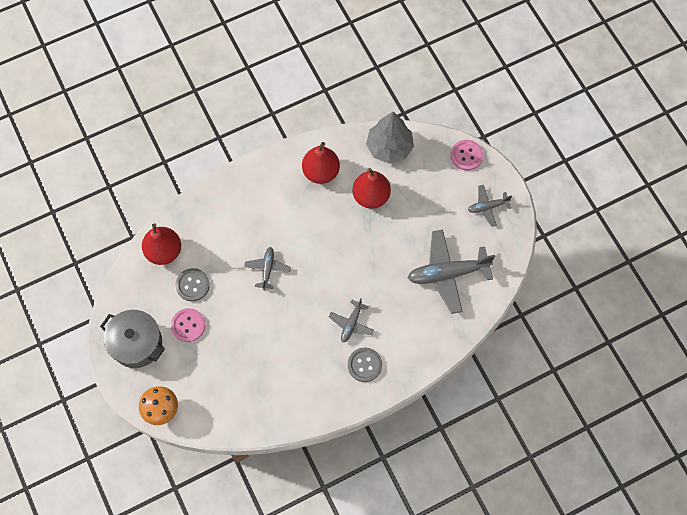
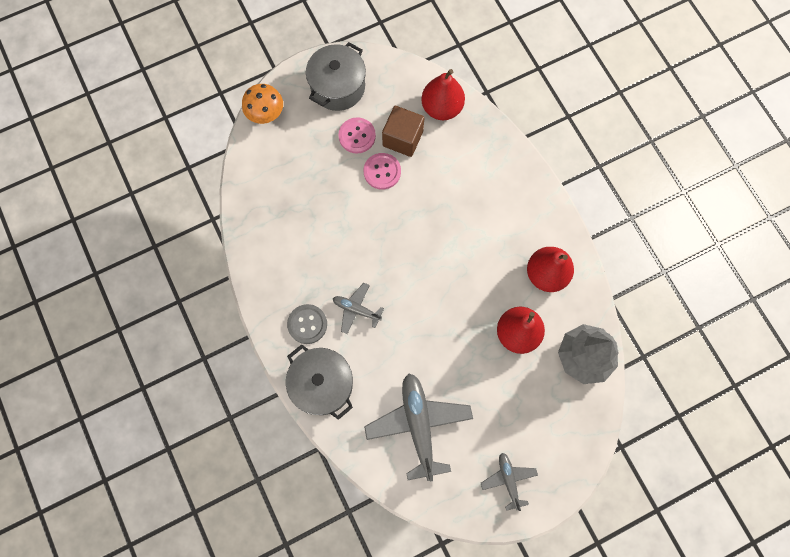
camera: 90 degrees right, 5 degrees up
(192, 285) = (403, 138): grey button -> brown cube
(267, 269) = (422, 216): grey plane -> none
(416, 351) = (322, 384): none -> grey pot
(466, 155) = (578, 455): pink button -> pink button (382, 172)

